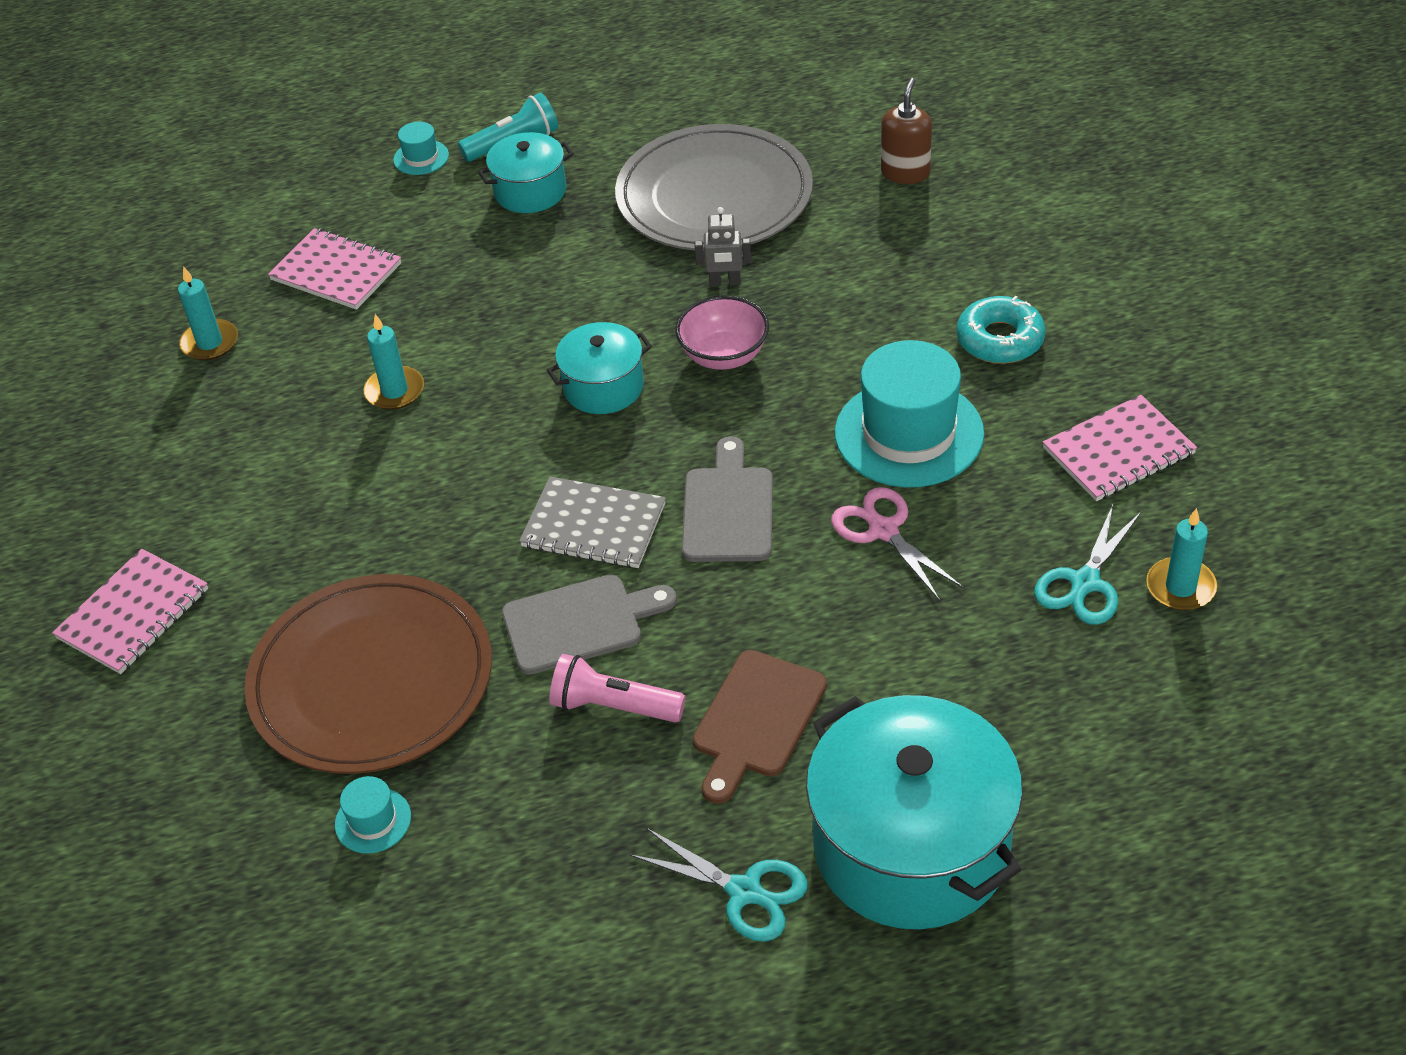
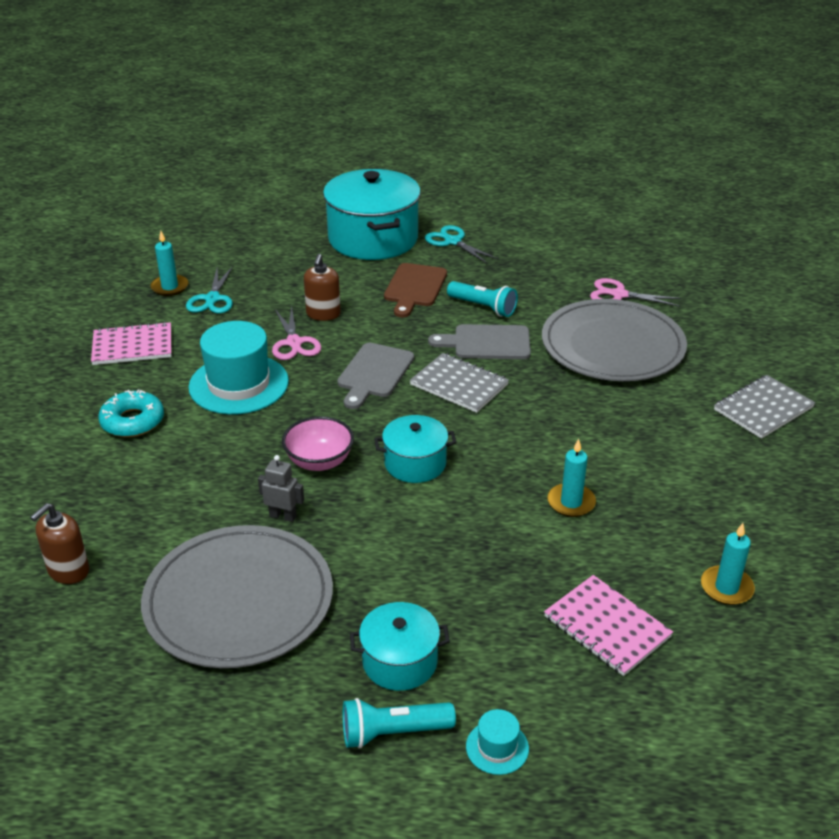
camera: 165 degrees left, 10 degrees down
(133, 614) = (763, 408): pink notebook -> grey notebook
(371, 679) = (612, 345): brown plate -> grey plate
(373, 820) = (619, 295): turquoise hat -> pink scissors
(613, 706) = (483, 307): pink flashlight -> turquoise flashlight
(756, 720) = (414, 288): brown cutting board -> brown cutting board turned 150 degrees clockwise
(877, 605) = (323, 314): none -> brown soap dispenser
(1085, 582) = (212, 299): turquoise scissors -> turquoise scissors turned 135 degrees clockwise

